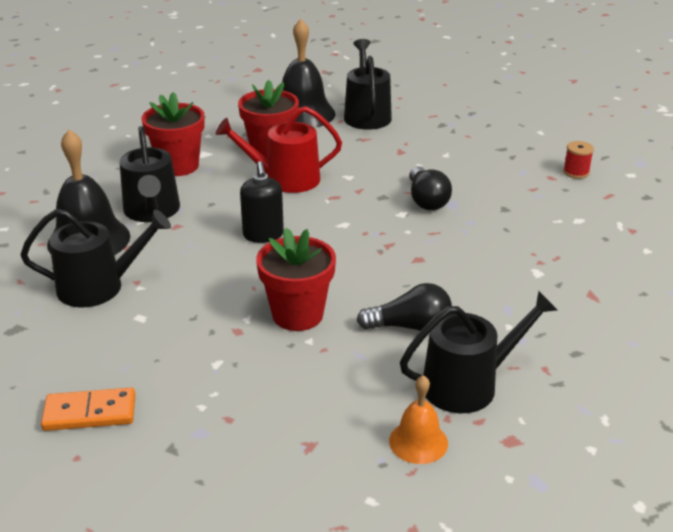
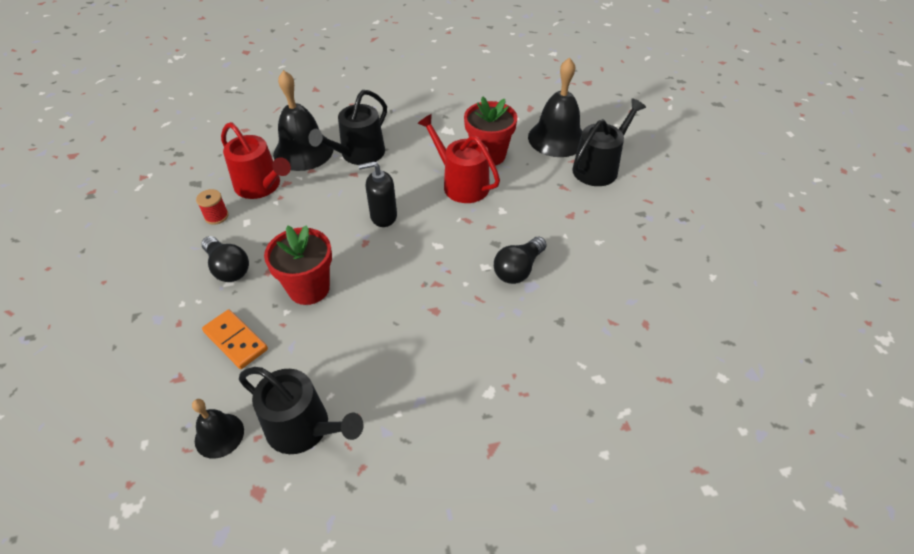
camera: 50 degrees right, 15 degrees up
(90, 412) = (144, 261): orange domino -> orange domino (236, 340)
(98, 287) = (261, 186): black watering can -> red watering can
(178, 166) = (421, 130): red flower pot -> none
(263, 235) = (383, 216): black soap dispenser -> black soap dispenser turned 45 degrees clockwise
(410, 326) = (346, 355): black light bulb -> black light bulb (228, 268)
(418, 442) = (219, 435): orange bell -> black bell
(576, 172) = (675, 336): red spool -> red spool (216, 216)

